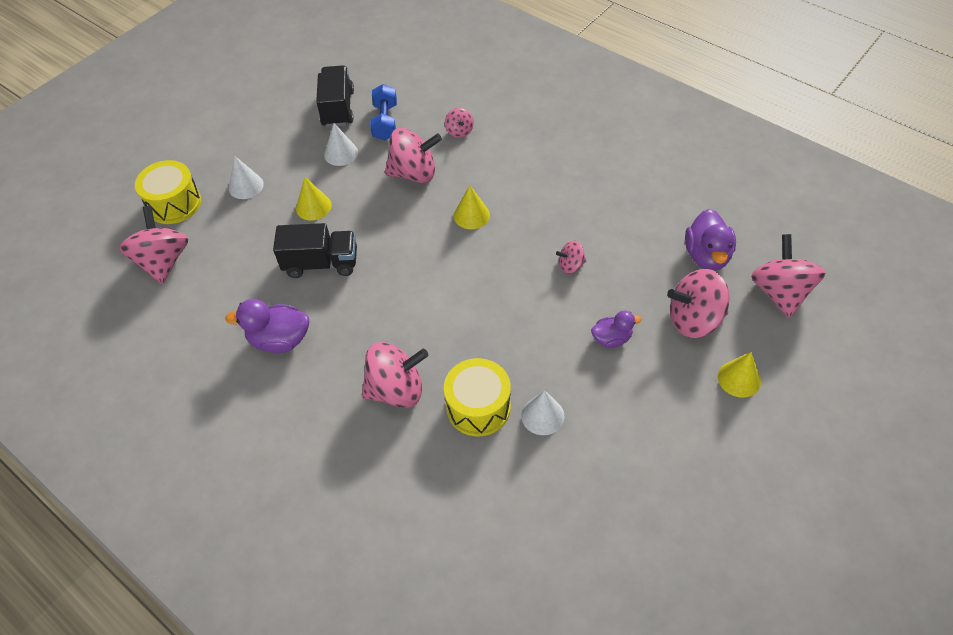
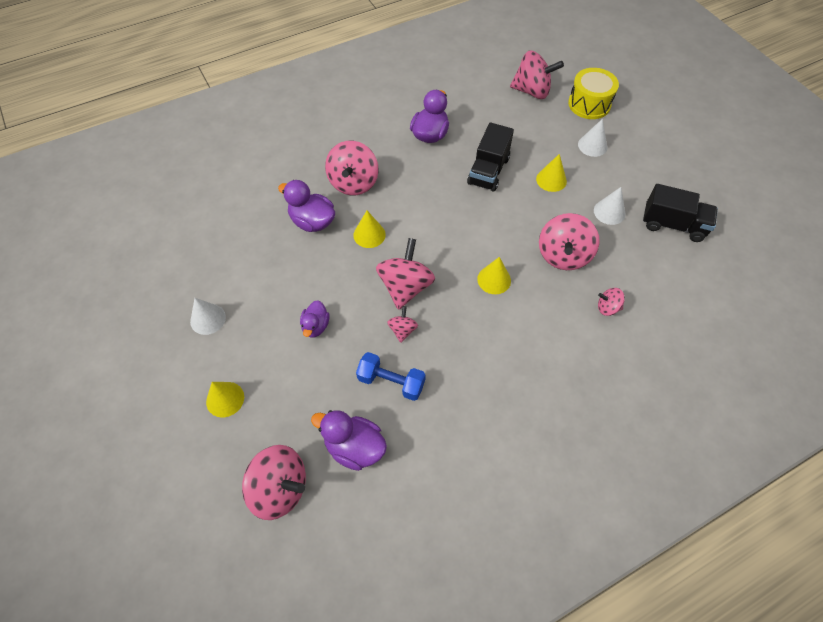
camera: 110 degrees right, 5 degrees up
(385, 122) = (641, 254): blue dumbbell -> blue dumbbell (391, 382)
(468, 340) = (369, 234): none -> yellow cone
(478, 407) = (312, 221): yellow drum -> purple duck
(542, 415) = (282, 255): white cone -> white cone (208, 319)
(694, 319) = (296, 397): pink spinning top -> pink spinning top (405, 287)

